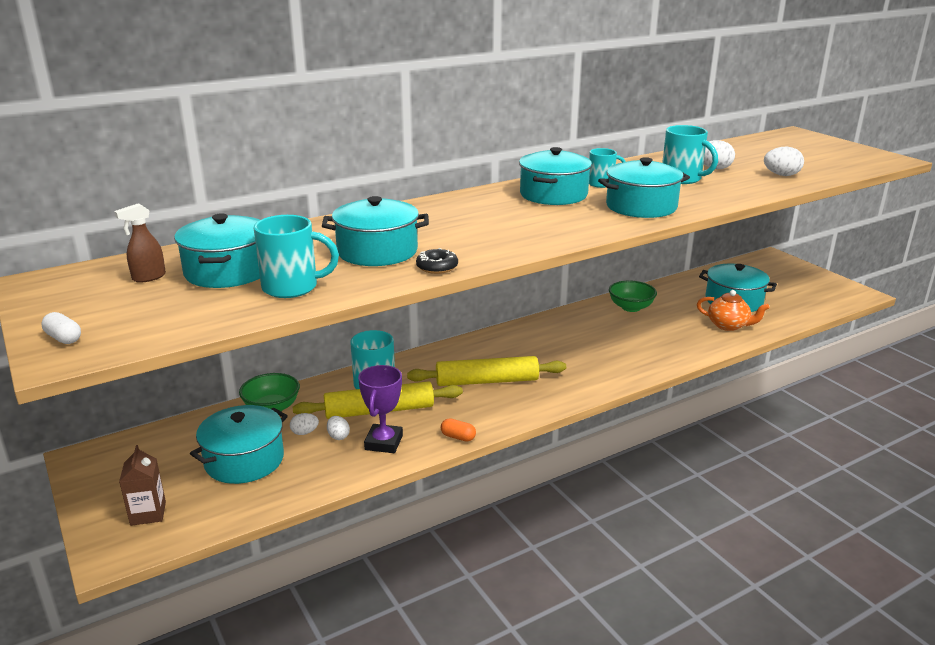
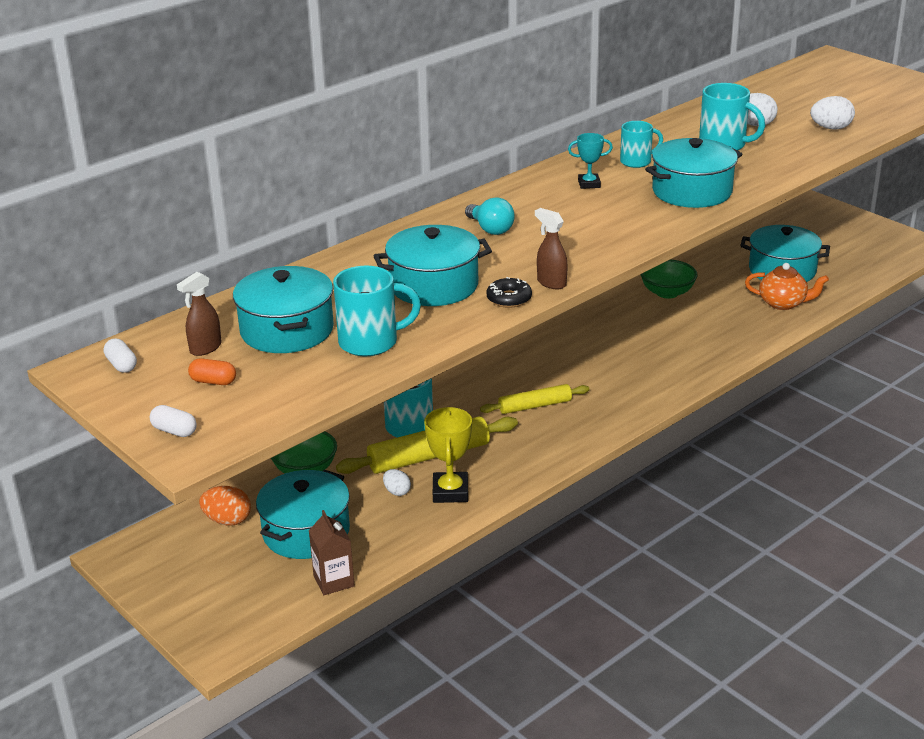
camera: 10 degrees left, 5 degrees up
(69, 282) = (121, 365): none -> white capsule
(148, 513) = (233, 602): brown carton -> brown carton (334, 581)
(186, 441) = (227, 520): none -> orange egg
(304, 432) = (357, 492): white egg -> none
(383, 442) = (450, 492): purple trophy -> yellow trophy
(452, 217) = (490, 229): none -> turquoise light bulb
(458, 437) = (528, 475): orange capsule -> orange capsule (213, 381)
(482, 259) = (551, 283): none -> brown spray bottle
(487, 381) = (535, 406): yellow rolling pin -> yellow rolling pin, size x0.63
(553, 194) = (589, 184): turquoise pot -> turquoise trophy

